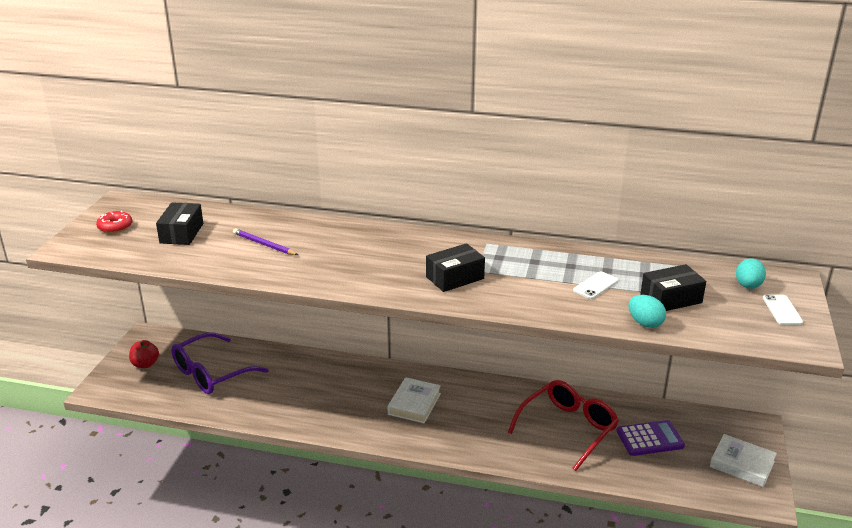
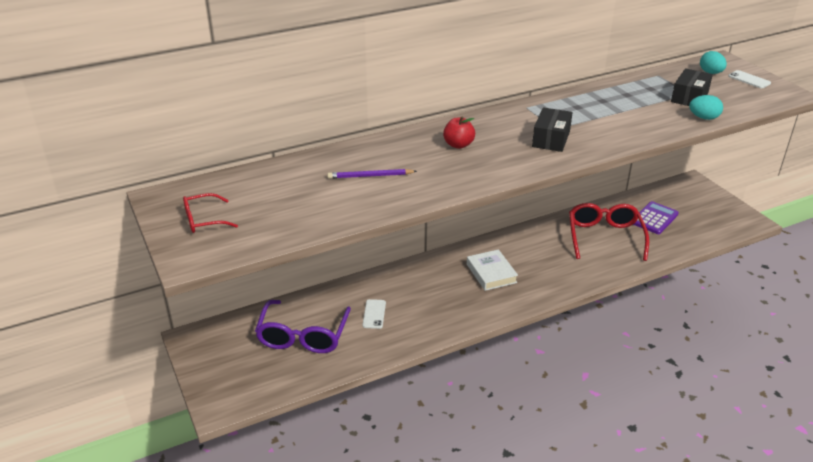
camera: 40 degrees left, 5 degrees up
(115, 227) = (203, 220): red donut -> red glasses
(145, 364) = (230, 361): red apple -> red apple (458, 145)
(181, 233) = (280, 198): black box -> none
(595, 285) = (638, 107): white phone -> white phone (374, 314)
(742, 464) = (716, 207): white book -> none

